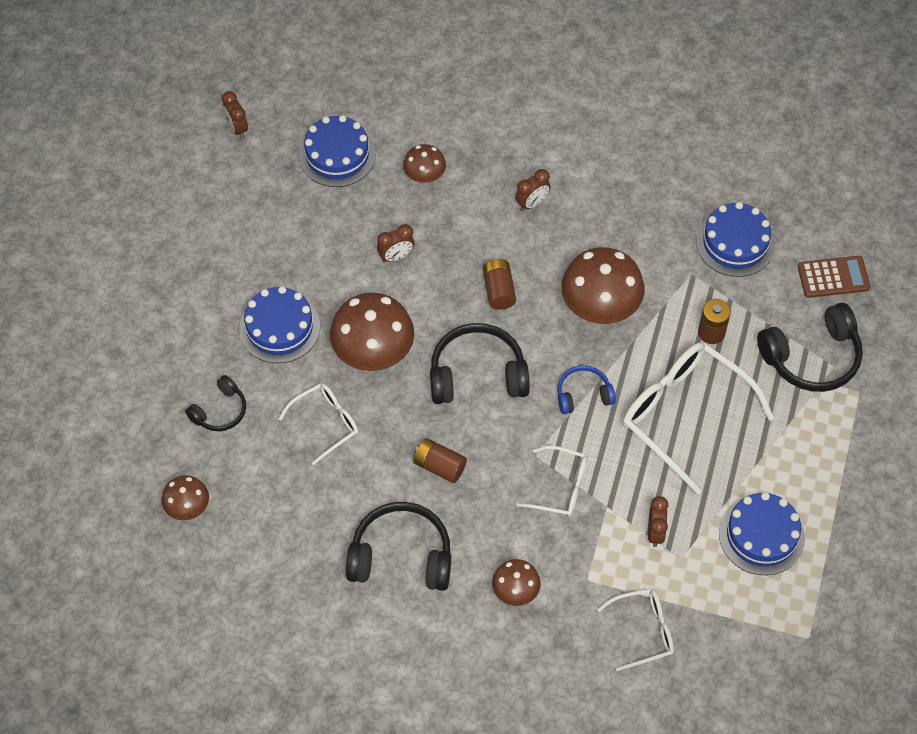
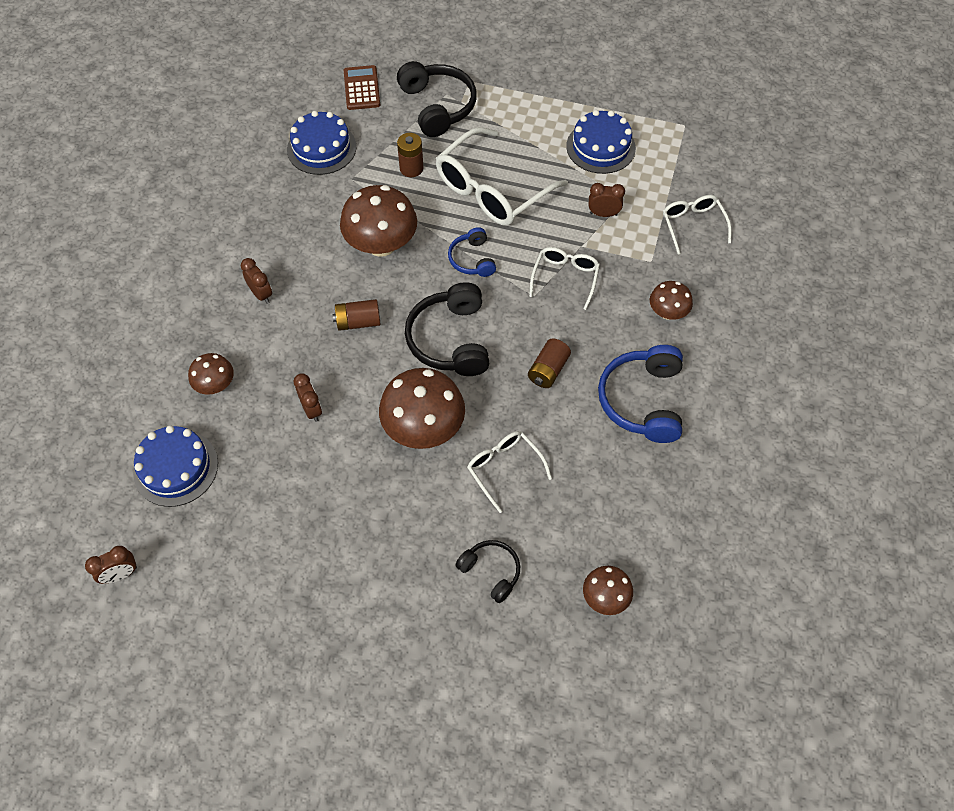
camera: 90 degrees left, 0 degrees up
(279, 328) = (391, 517): blue cake -> none
(401, 556) = (642, 400): black headphones -> blue headphones

